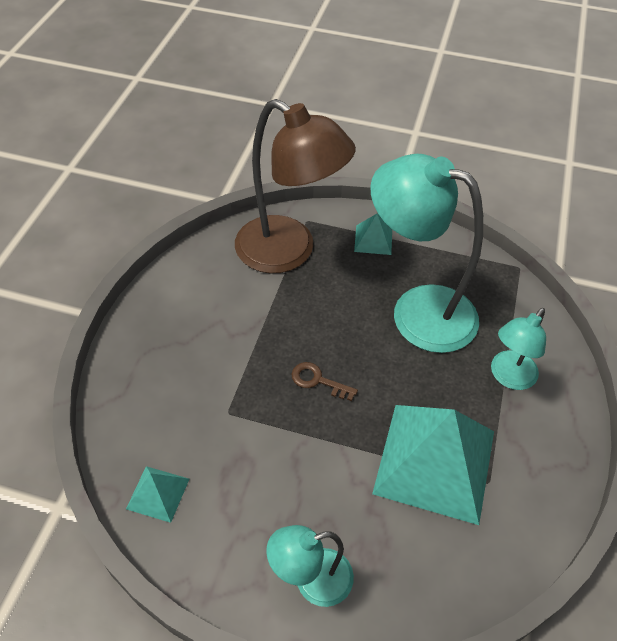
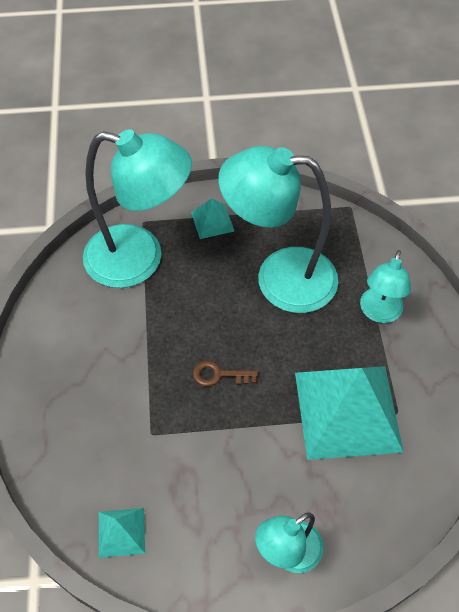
camera: 20 degrees left, 5 degrees up
(289, 252) = (139, 259): brown lamp -> turquoise lamp

